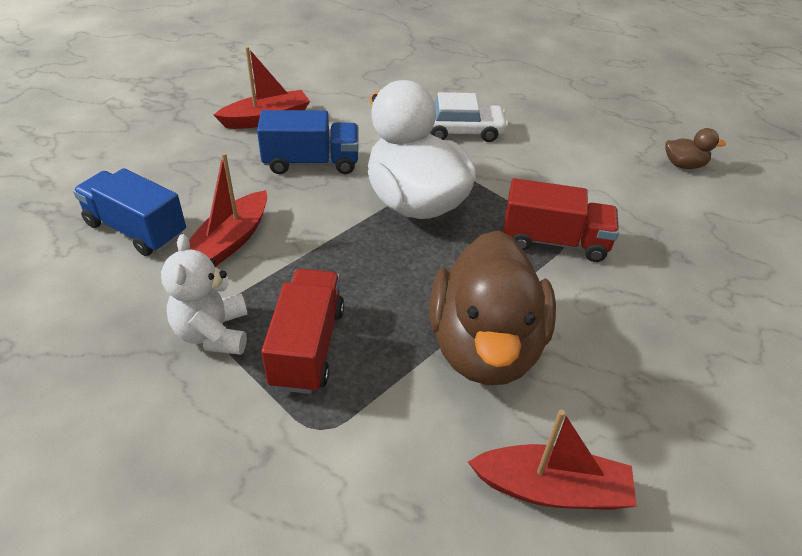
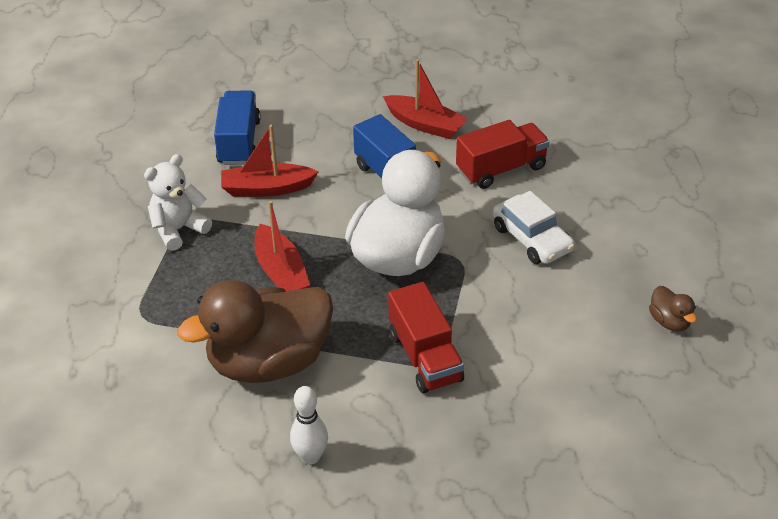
camera: 60 degrees right, 0 degrees up
(307, 347) = (200, 276): red truck -> red truck (501, 169)
(552, 489) = (169, 441): red boat -> red boat (281, 272)
(639, 372) = (311, 457): none -> white bowling pin
(684, 165) = (641, 411): brown duck -> brown duck (669, 321)

